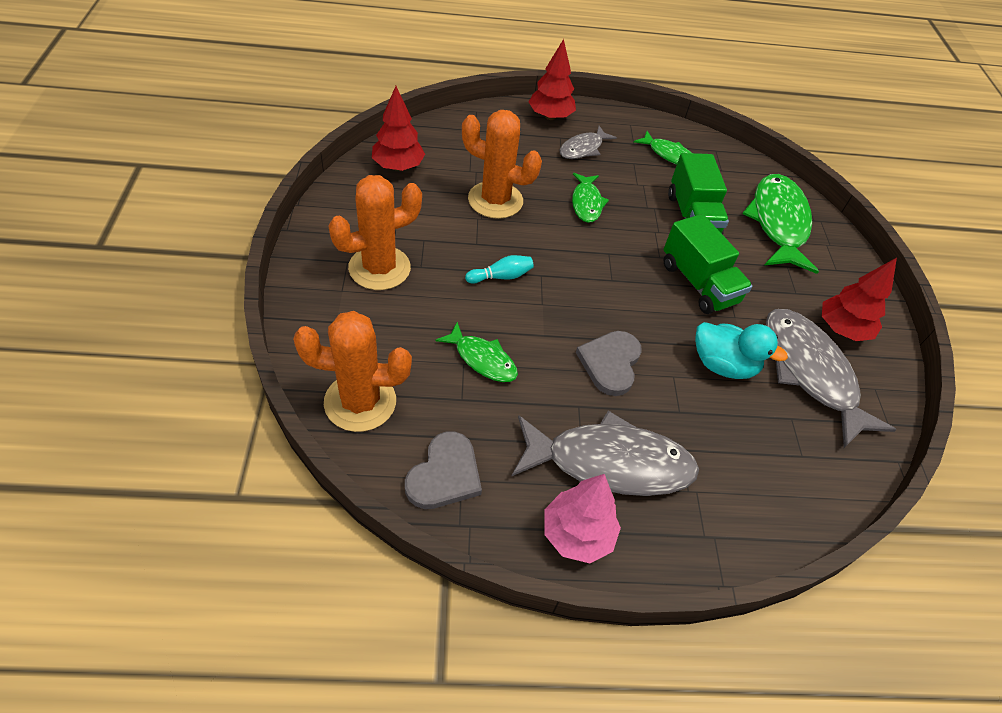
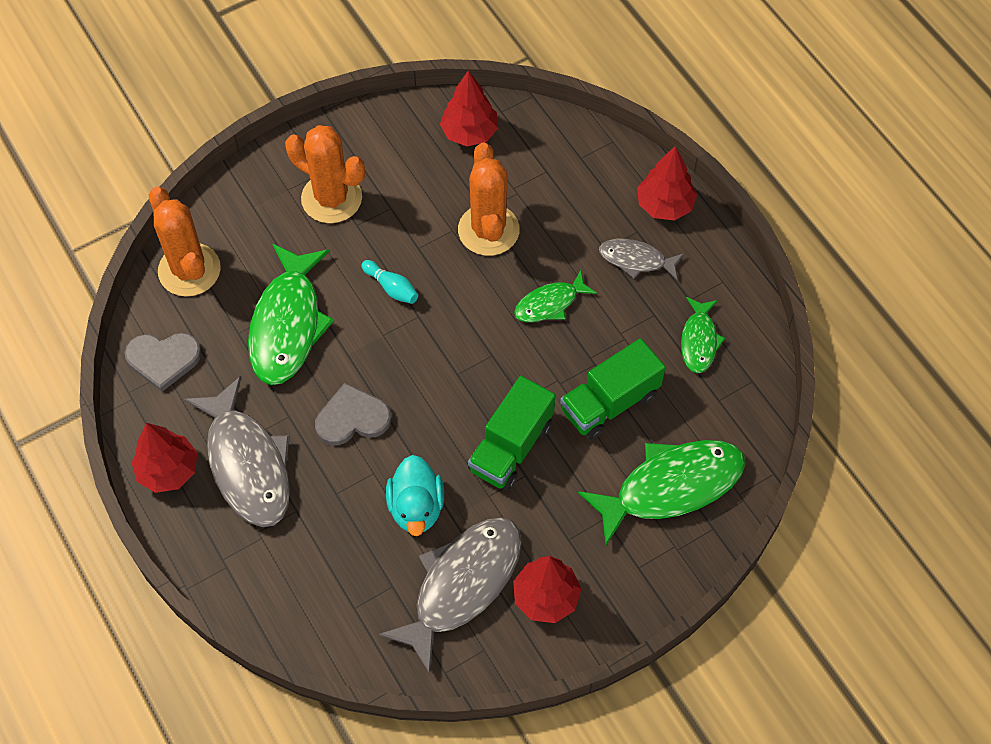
camera: 65 degrees right, 10 degrees up
(482, 359) = (288, 324): green fish -> green fish, size x1.87
(577, 534) = (168, 470): pink tree -> red tree

